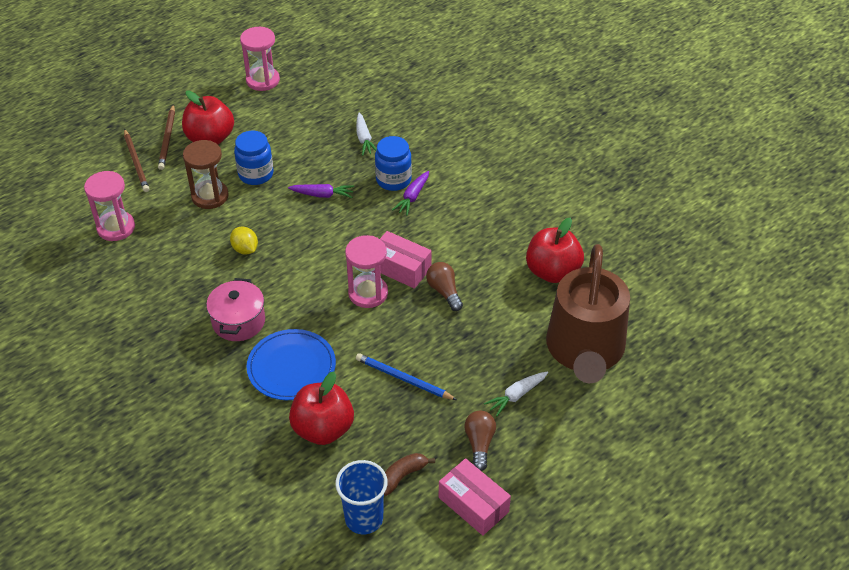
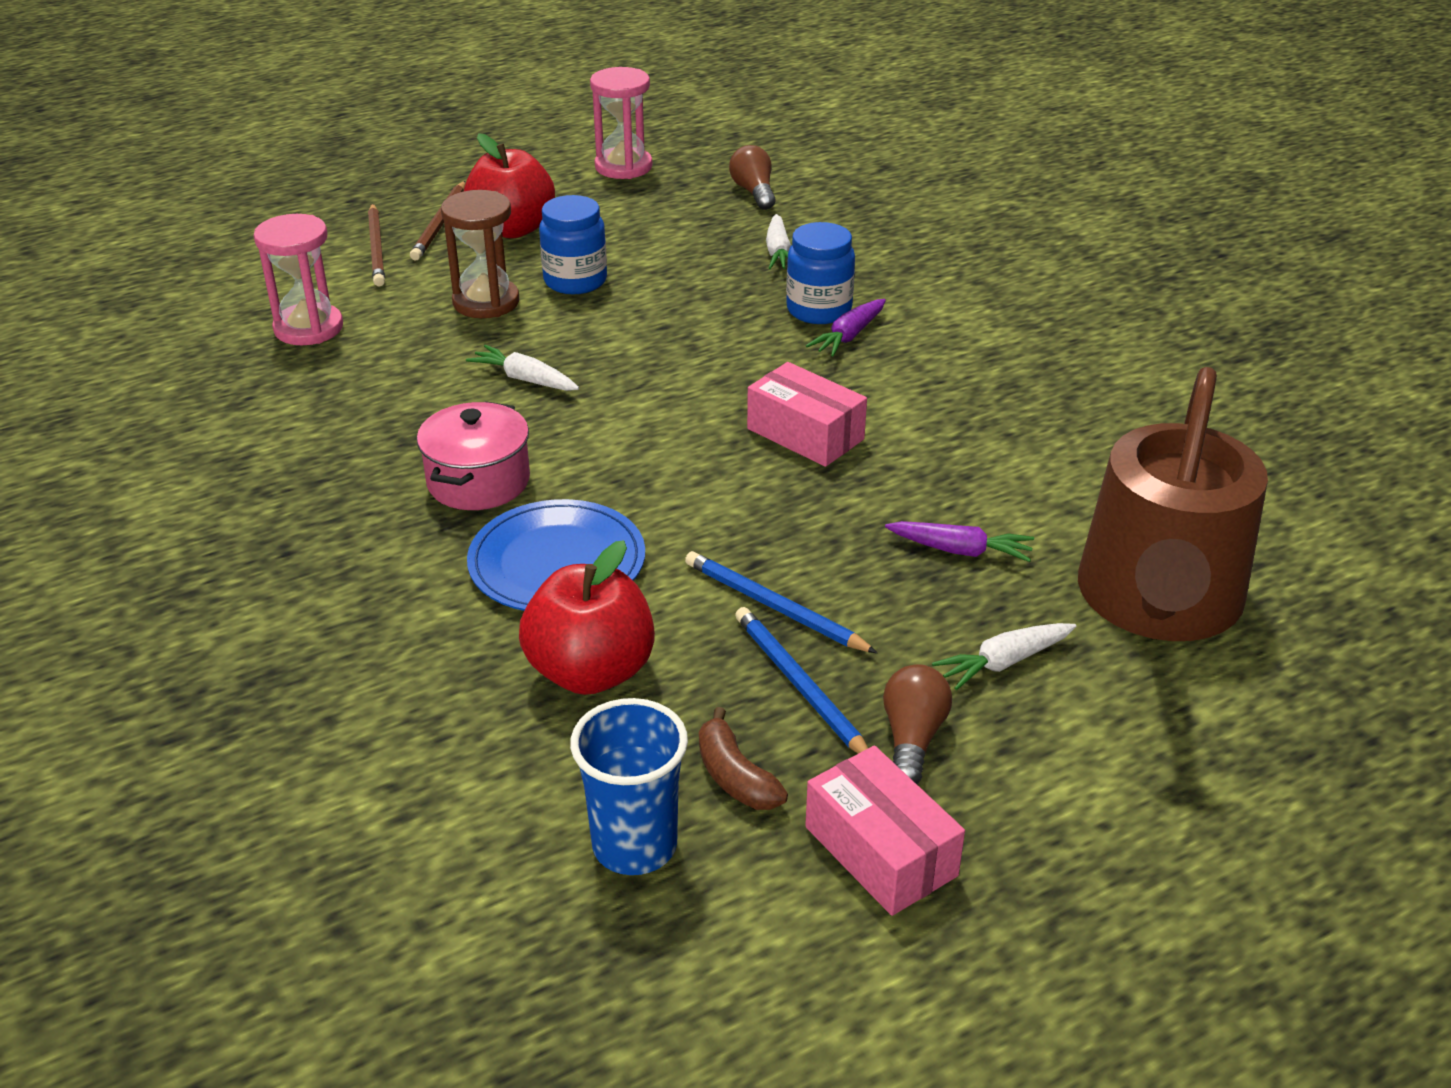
camera: 10 degrees right, 10 degrees down
(245, 249) = (524, 379): yellow lemon -> white carrot
(323, 195) = (686, 318): purple carrot -> purple carrot (961, 551)
(368, 293) = (734, 465): pink hourglass -> none
(402, 476) = (735, 777): brown banana -> brown banana turned 90 degrees counterclockwise
(423, 422) = (799, 686): none -> blue pencil
(444, 291) = (883, 477): brown light bulb -> brown light bulb (754, 192)
(552, 272) = (1102, 469): red apple -> none

